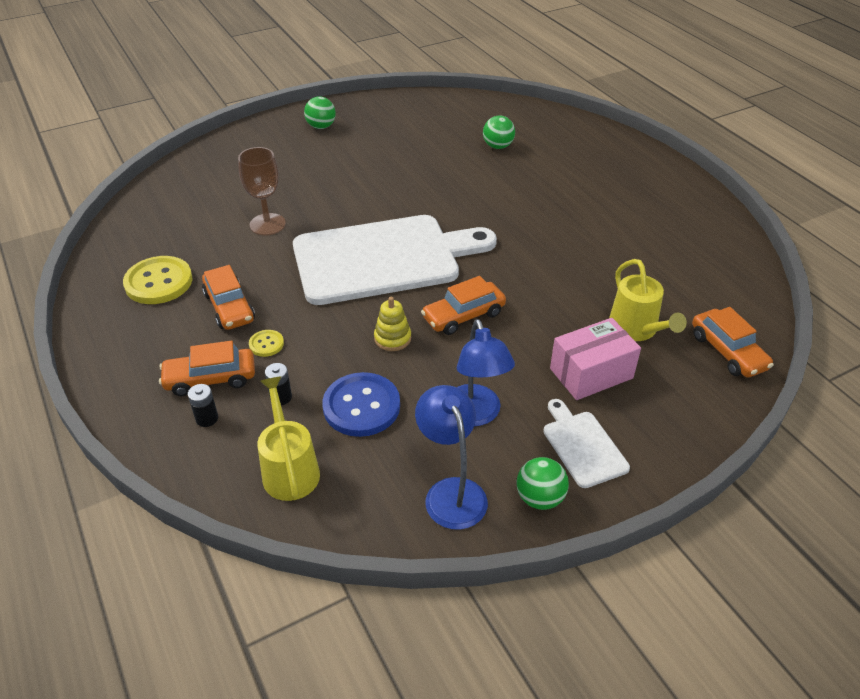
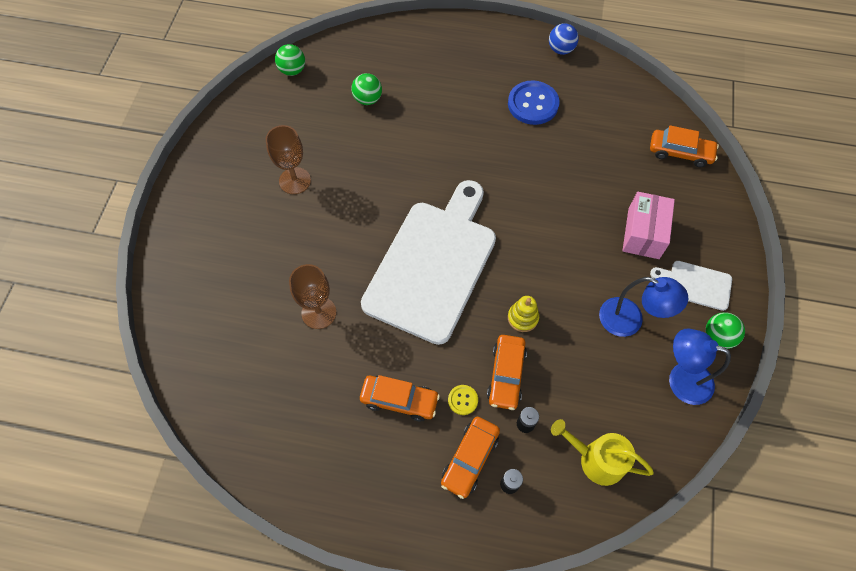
camera: 50 degrees left, 20 degrees up
(158, 282) = (323, 433): yellow button -> none
(321, 127) = (217, 189): green ball -> green ball (292, 70)
(361, 406) = (572, 380): blue button -> blue button (533, 104)
(373, 153) = (295, 181): none -> brown goblet
(463, 316) = (535, 261): orange car -> orange car (506, 375)
(636, 329) = (626, 180): yellow watering can -> none
(716, 215) = (561, 49): none -> blue ball

